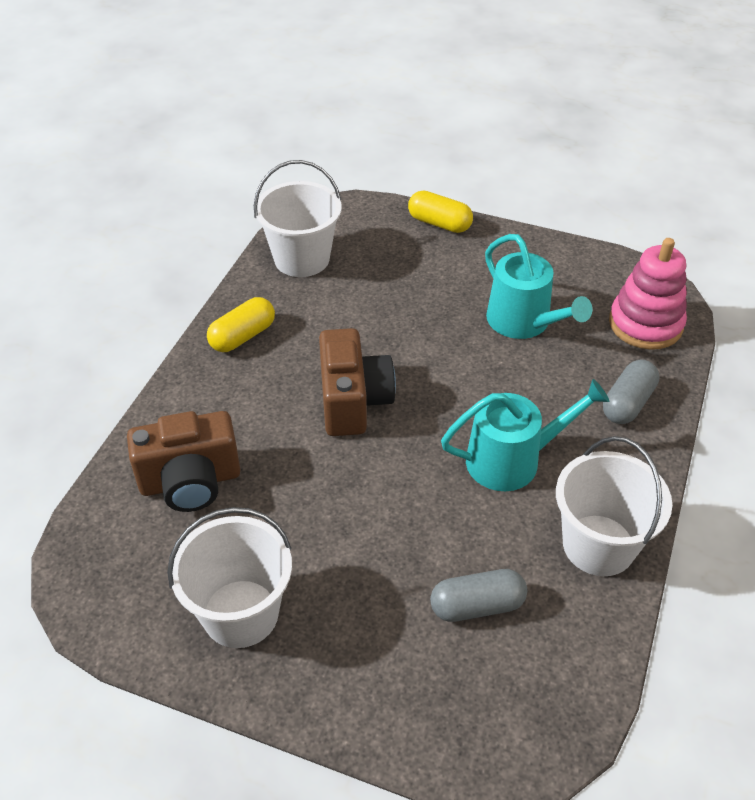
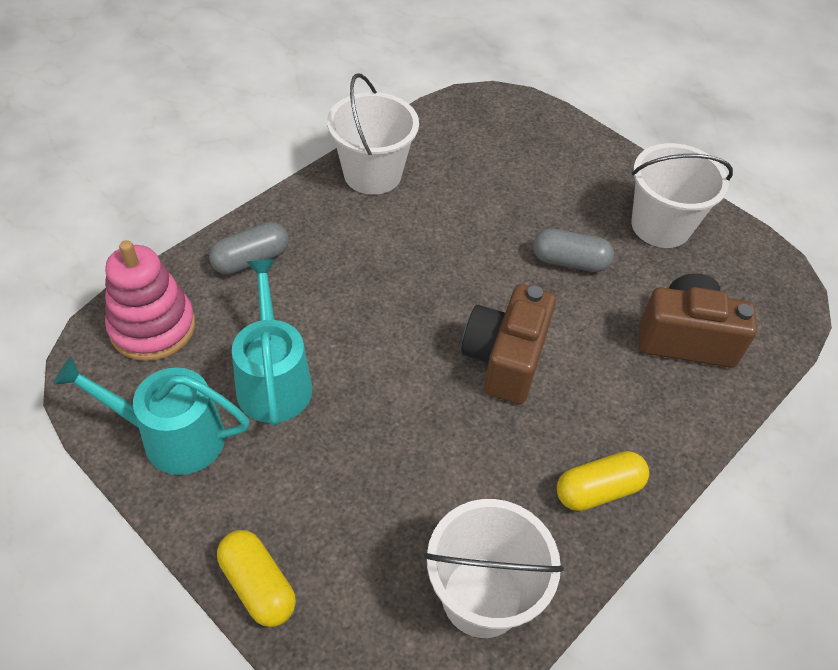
camera: 160 degrees left, 5 degrees up
(477, 606) = (486, 172): grey capsule -> grey capsule (569, 262)
(512, 460) = (392, 252): turquoise watering can -> turquoise watering can (173, 437)

